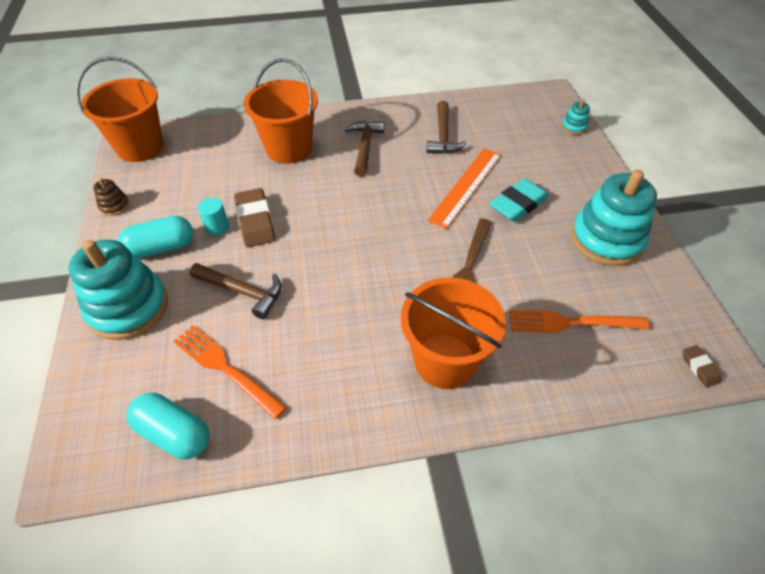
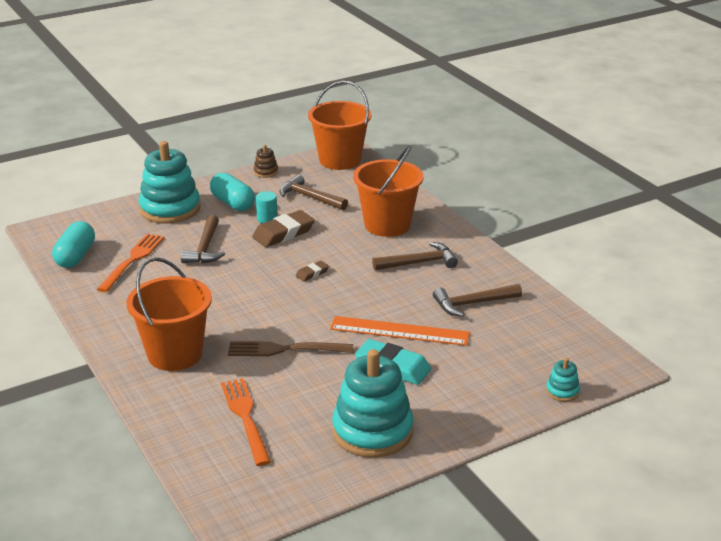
camera: 70 degrees right, 20 degrees down
(197, 186) = (309, 197): none -> brown hammer
(699, 368) = (222, 503): brown eraser -> brown eraser (312, 273)

